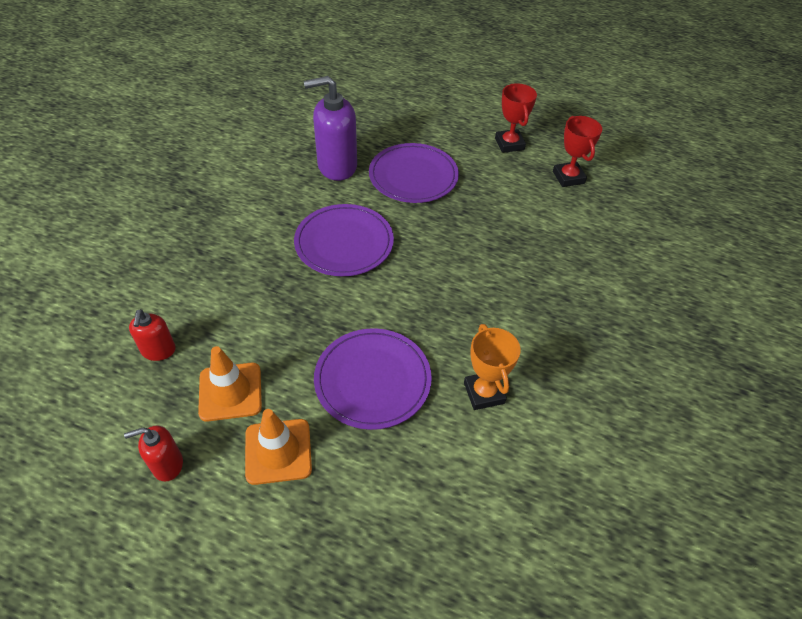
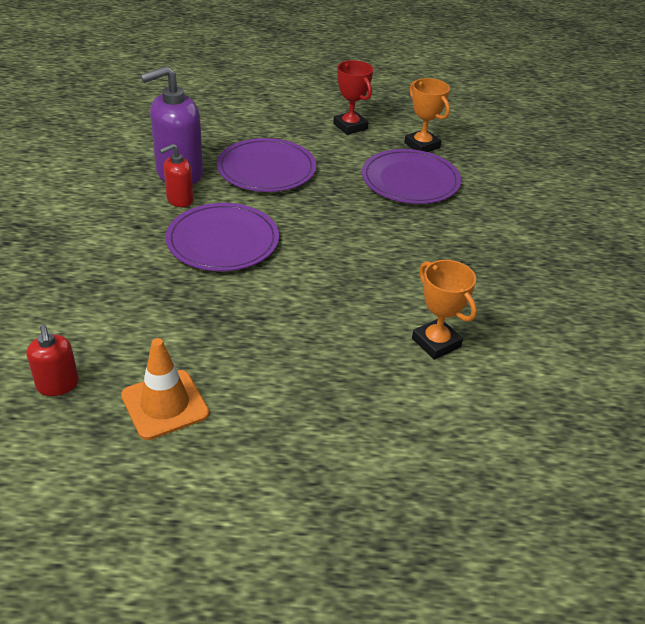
camera: 20 degrees left, 10 degrees down
(167, 464) = (125, 493): red soap dispenser -> red soap dispenser (179, 200)
(278, 451) = (248, 447): orange traffic cone -> none
(372, 380) = (317, 357): purple plate -> purple plate (410, 180)
(568, 177) = (422, 145): red trophy -> orange trophy

